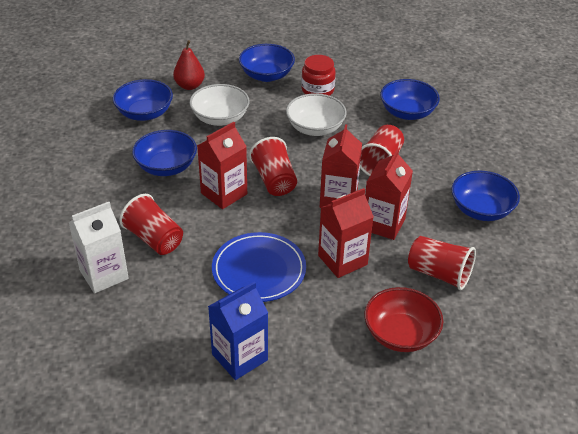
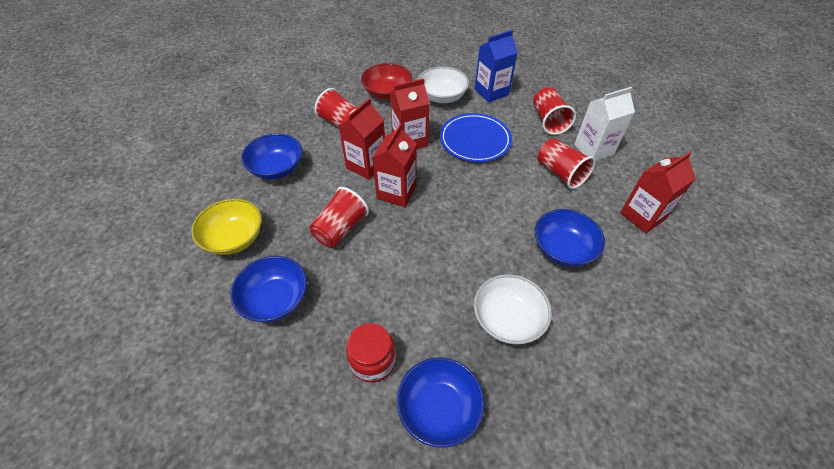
camera: 170 degrees left, 10 degrees up
(144, 113) = (606, 341): blue bowl -> none
(189, 86) = (554, 396): red pear -> none
(224, 193) = (502, 210): red carton -> red carton (642, 216)
(274, 180) = (452, 219): red cup -> red cup (548, 121)
(315, 128) = (394, 287): white bowl -> white bowl (442, 97)
(473, 146) = (234, 238): none -> yellow bowl

